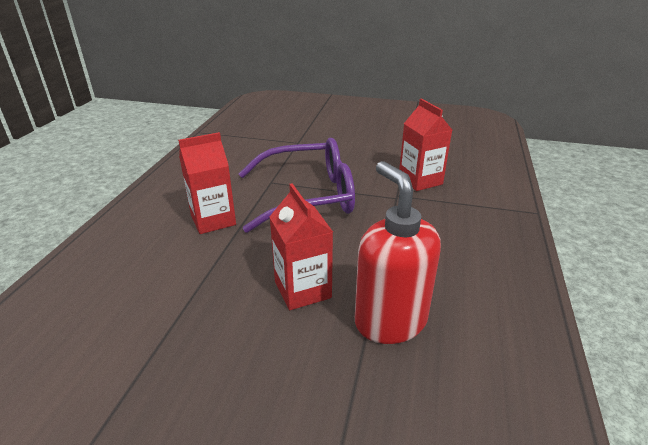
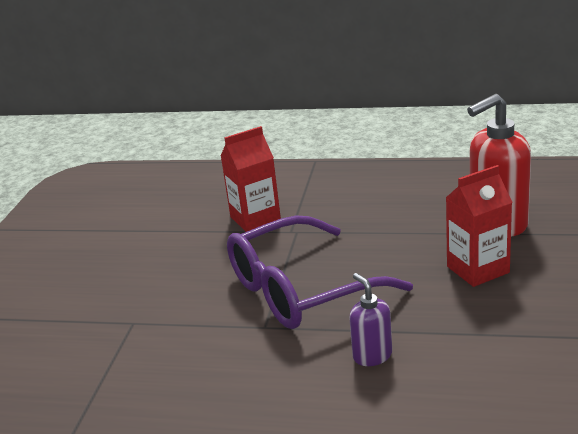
camera: 90 degrees left, 5 degrees down
(213, 220) = (372, 355): red carton -> purple soap dispenser
(308, 196) = (300, 290): purple glasses -> purple glasses turned 105 degrees counterclockwise

